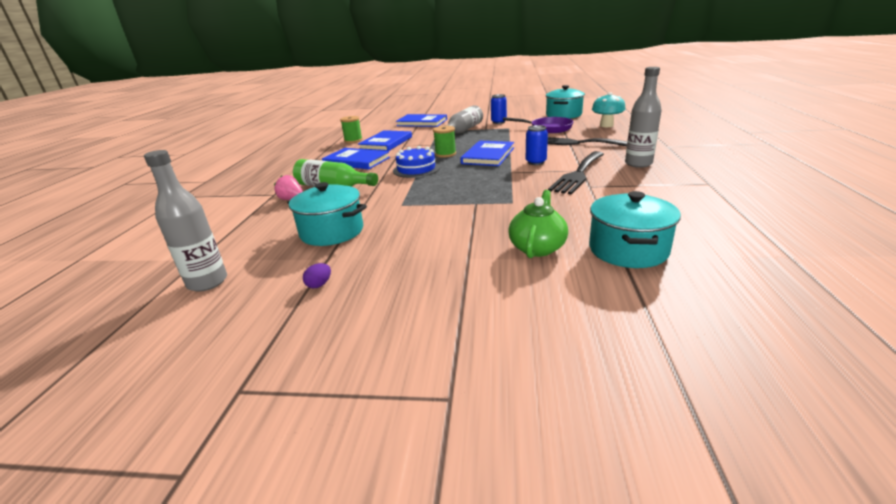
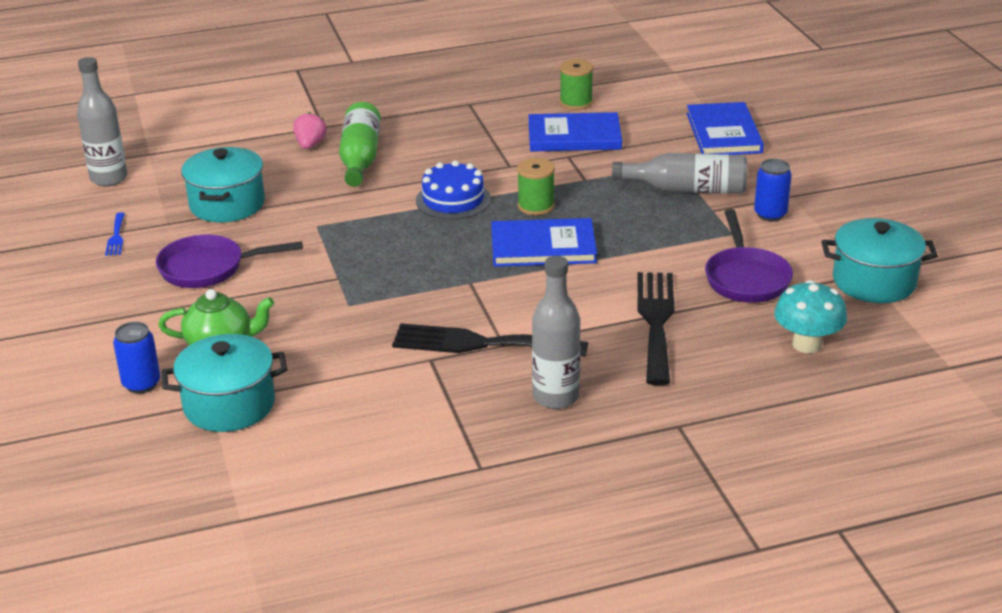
camera: 65 degrees right, 5 degrees up
(319, 285) = (116, 237): purple egg -> blue fork
(356, 161) = (471, 140): blue book -> none
(420, 245) = (209, 268): none -> purple pan
(536, 162) = (525, 297): blue can -> blue can (141, 384)

